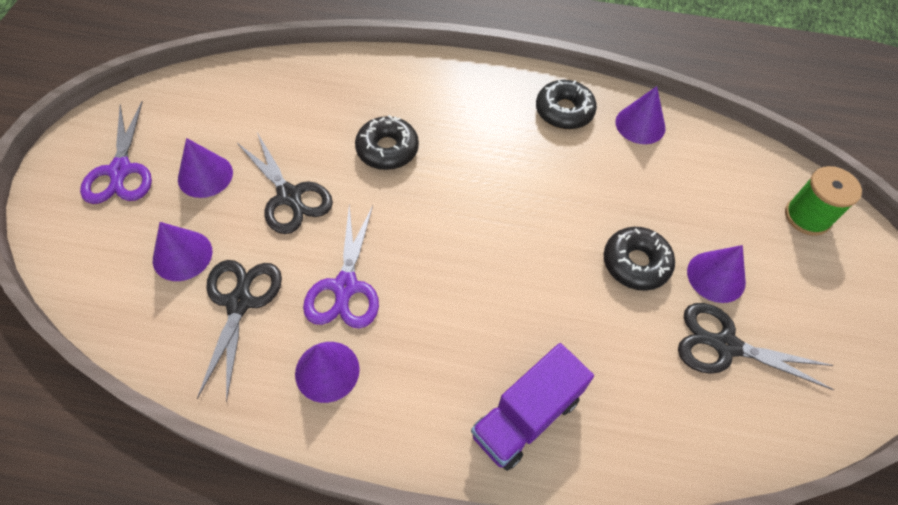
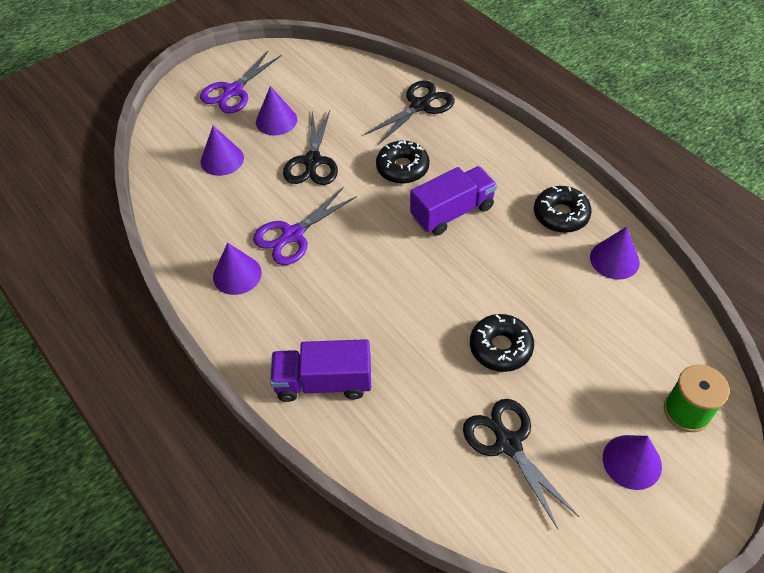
camera: 45 degrees right, 5 degrees down
(239, 303) = (227, 205): black scissors -> black scissors (420, 106)
(474, 165) = (452, 212): none -> purple truck
(716, 276) = (554, 397): purple cone -> purple cone (632, 461)

